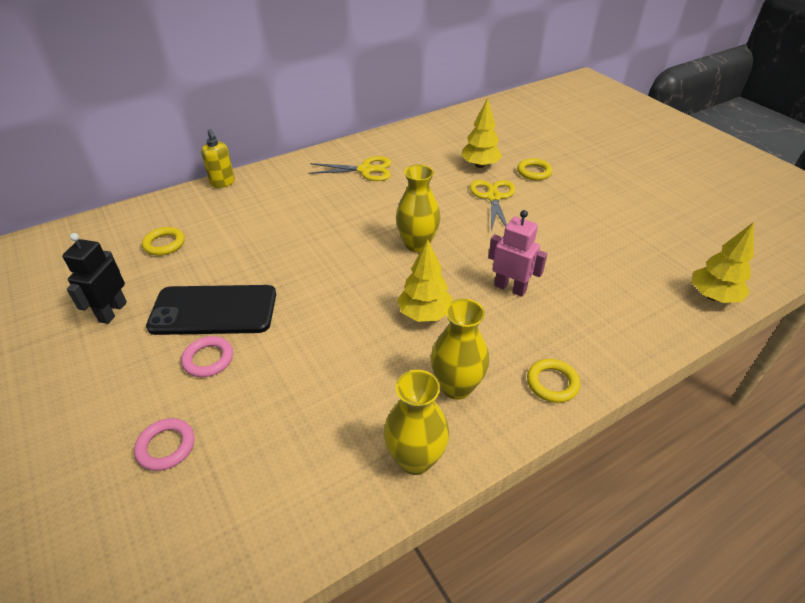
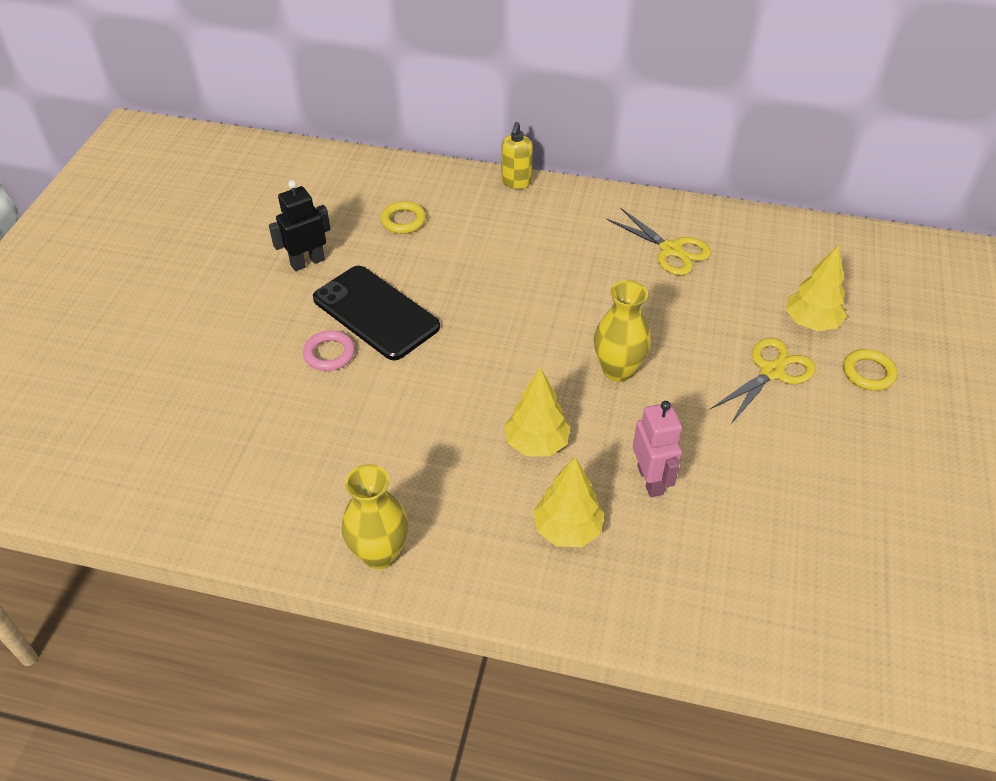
camera: 45 degrees right, 5 degrees up
(166, 446) = (237, 402): pink ring -> none
(456, 387) = (481, 527): yellow vase -> none
(552, 383) = (566, 593): yellow ring -> none
(713, 296) = (869, 662): yellow tree -> yellow tree (567, 529)

